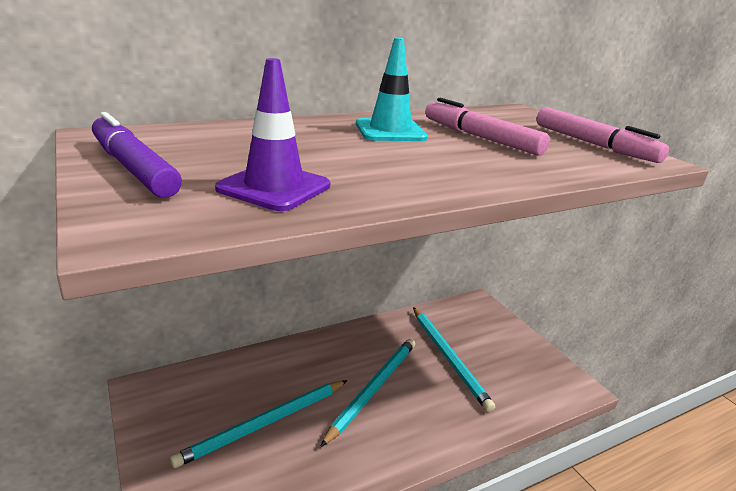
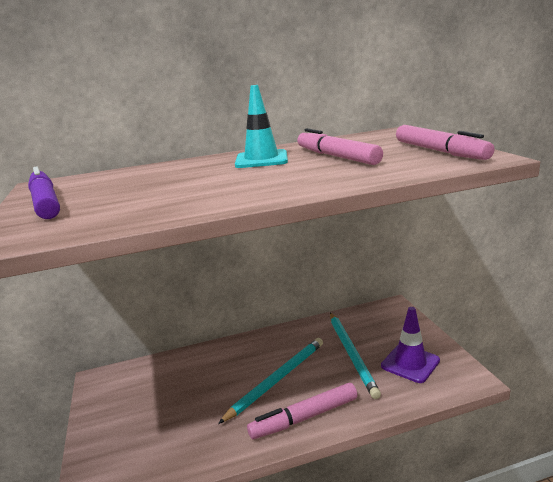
camera: 15 degrees right, 5 degrees down
(264, 424) = (180, 406): turquoise pencil -> none
(274, 187) = (132, 207): purple traffic cone -> purple traffic cone (410, 363)
(417, 436) = (304, 417): none -> pink marker

